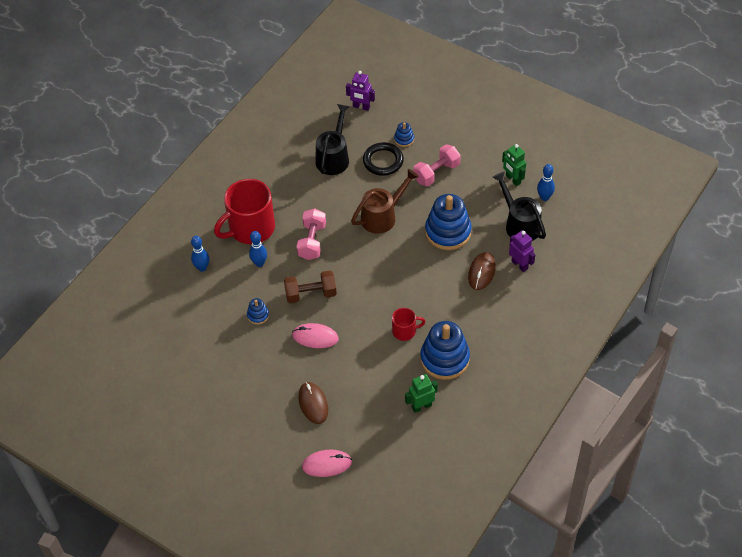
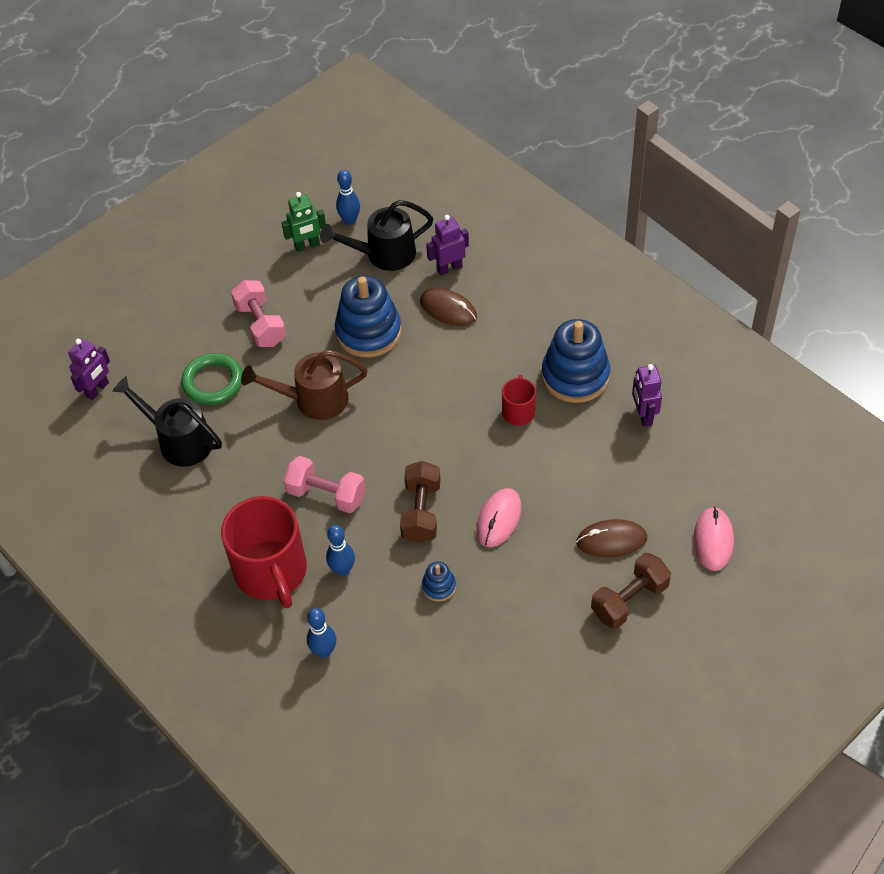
camera: 75 degrees left, 0 degrees up
(269, 422) = (629, 600): none -> brown dumbbell
(383, 161) = (213, 382): black ring -> green ring
(383, 216) = (313, 400): brown watering can -> brown watering can turned 75 degrees counterclockwise
(404, 139) = (183, 350): blue stacking toy -> none
(421, 406) = (643, 415): green robot -> purple robot

